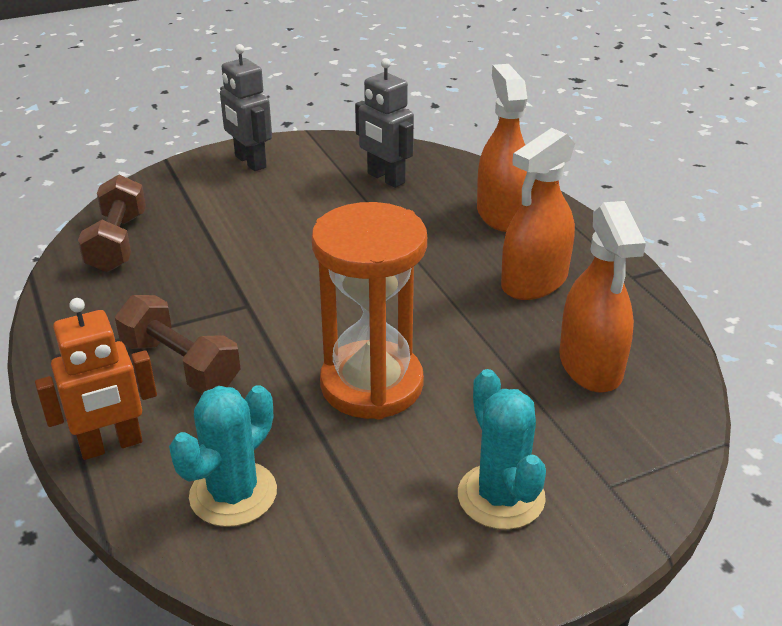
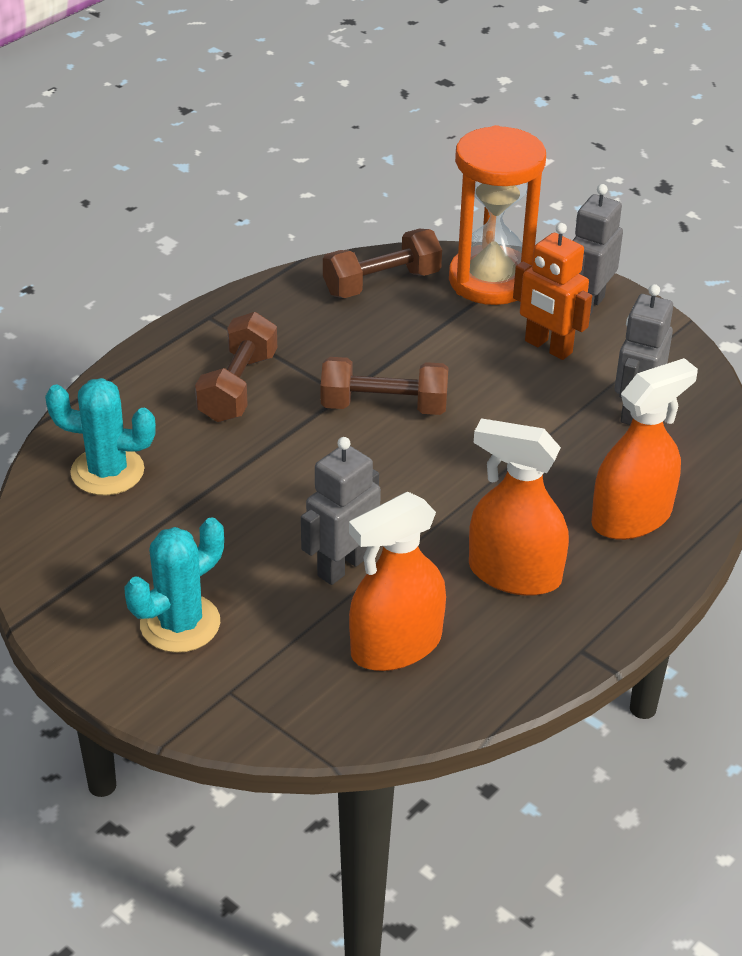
camera: 65 degrees right, 5 degrees up
(111, 445) = (126, 390): orange robot -> orange robot (548, 347)
(284, 287) = (384, 406): none -> brown dumbbell
(371, 384) = (278, 506): orange hourglass -> orange hourglass (491, 280)
(476, 368) = (342, 566): none -> grey robot

